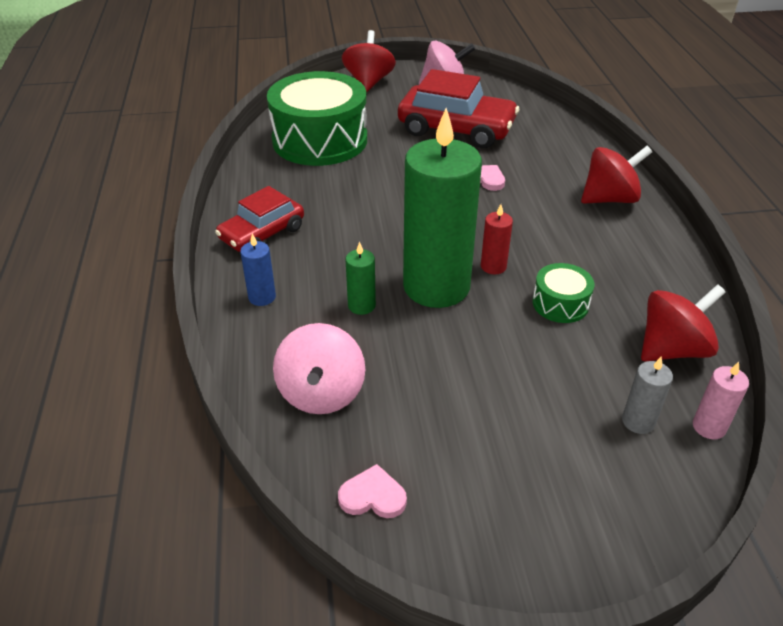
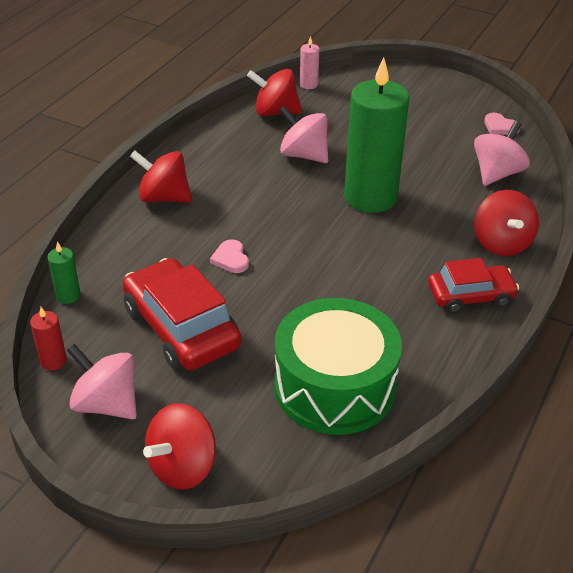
camera: 145 degrees left, 0 degrees up
(262, 297) = (501, 243): blue candle -> red spinning top
(361, 305) = (433, 207): green candle -> green candle (68, 296)
(493, 266) = (316, 192): red candle -> red candle (53, 361)
(560, 303) = (303, 155): green drum -> pink spinning top
(638, 421) = (339, 98): grey candle -> none

